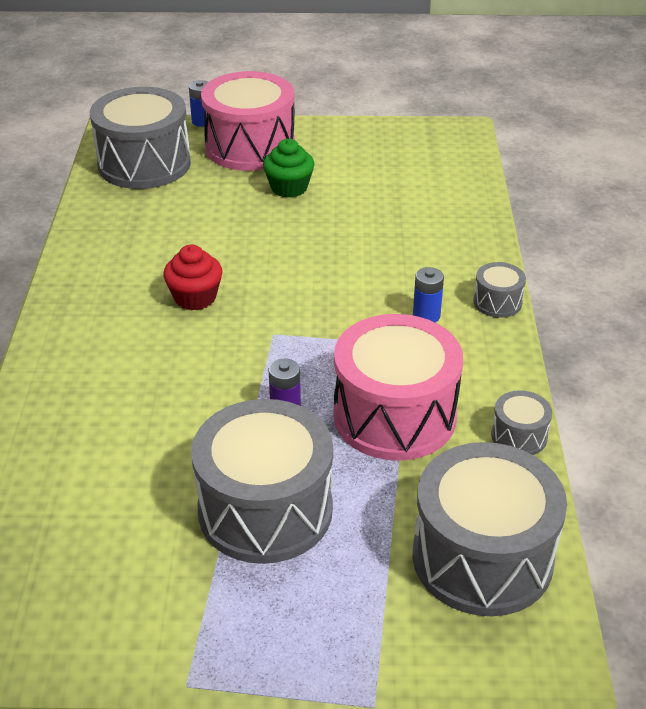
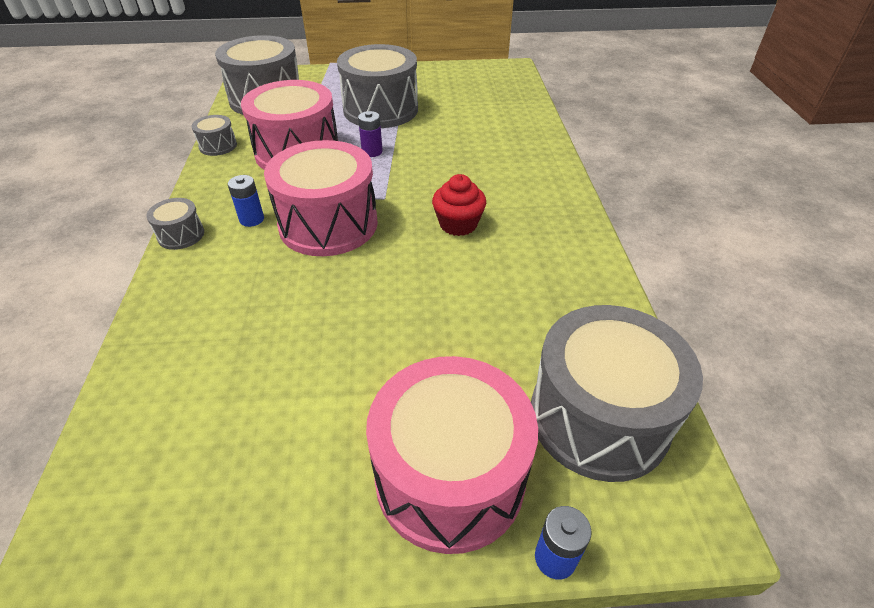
camera: 175 degrees right, 5 degrees up
(289, 188) = (380, 379): green cupcake -> none
(338, 305) = (328, 224): none -> pink drum

